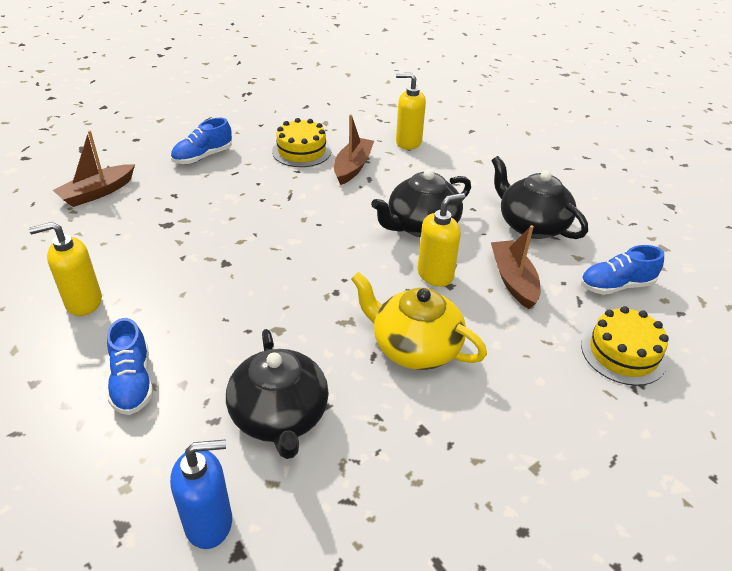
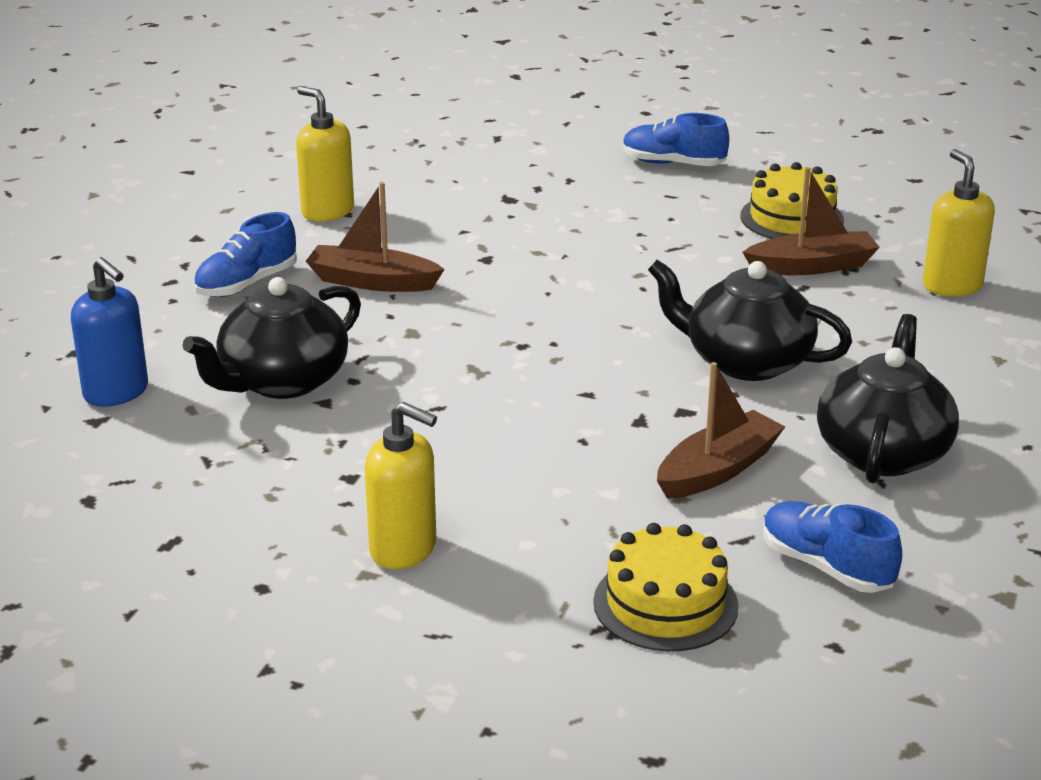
camera: 60 degrees right, 10 degrees down
(97, 193) = (510, 138): brown boat -> brown boat (372, 282)
(414, 347) = (484, 431): yellow teapot -> none
(435, 274) = (649, 404): yellow soap dispenser -> yellow soap dispenser (404, 549)

